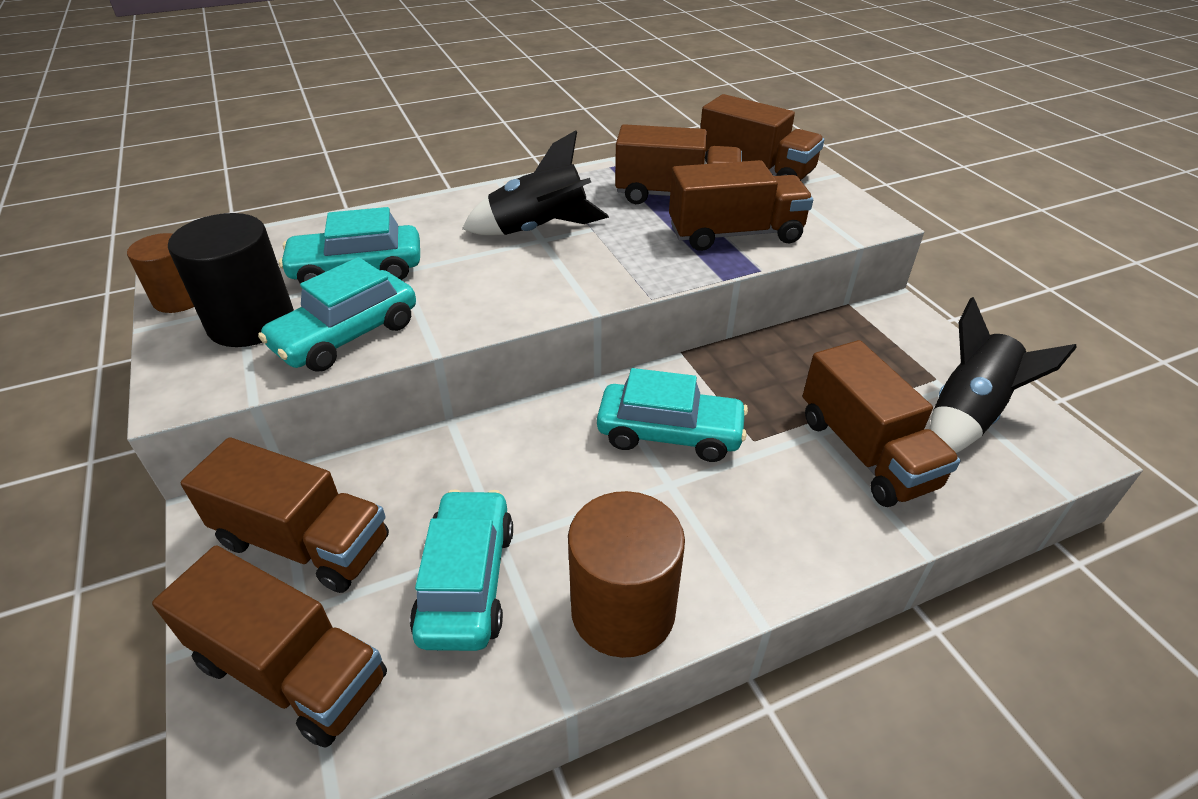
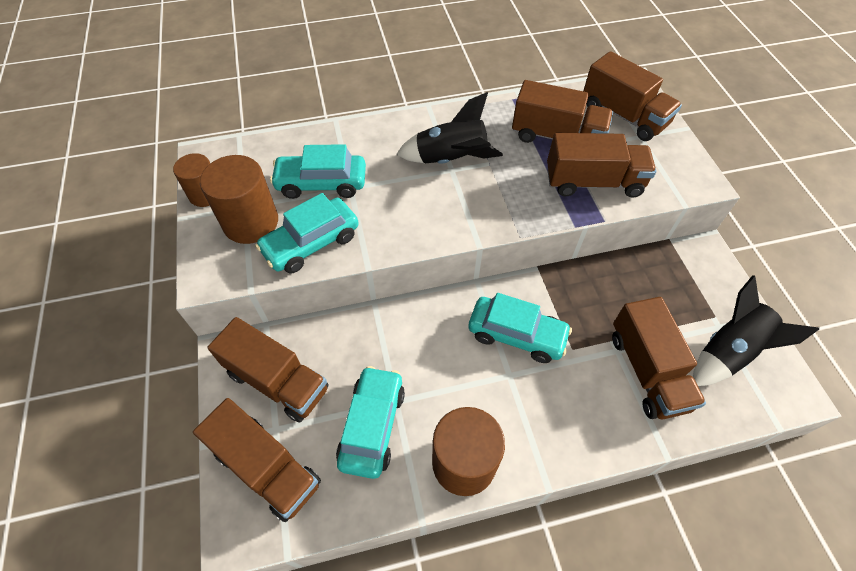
camera: 10 degrees right, 15 degrees up
(251, 322) = (251, 222): black cylinder -> brown cylinder

